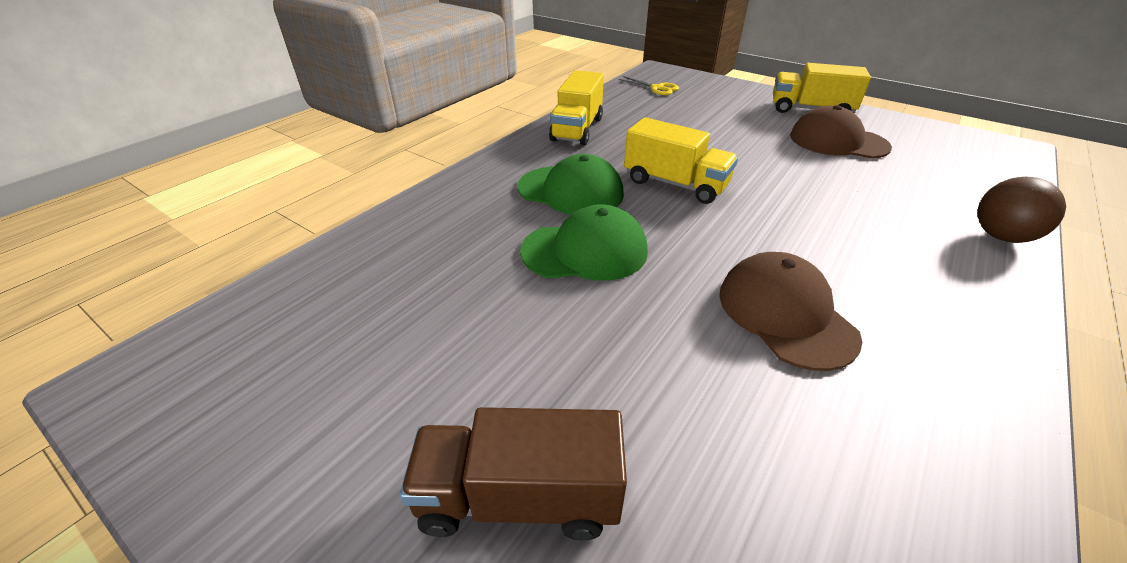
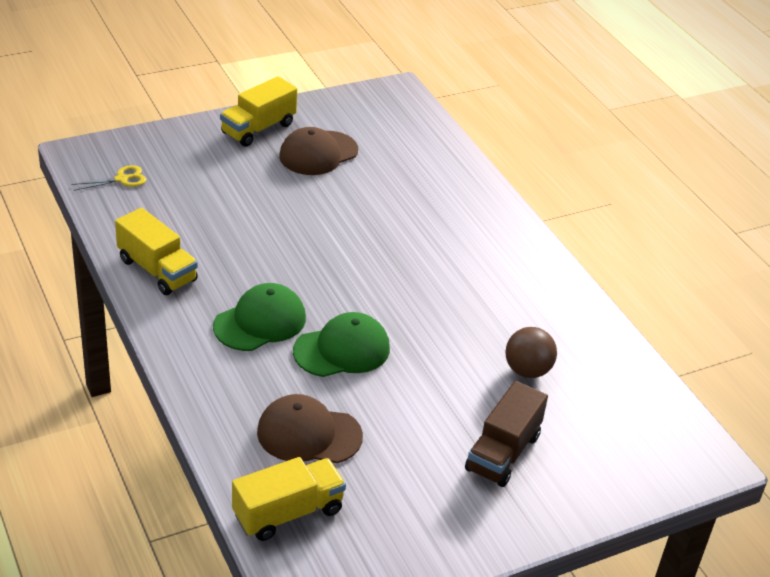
camera: 65 degrees left, 0 degrees up
(585, 251) = (342, 350): green cap -> green cap turned 45 degrees clockwise
(675, 184) = (299, 266): yellow truck -> yellow truck (288, 513)
(785, 314) = (463, 302): brown cap -> brown cap (309, 434)
(1001, 236) = (471, 178): brown ball -> brown ball (527, 370)

